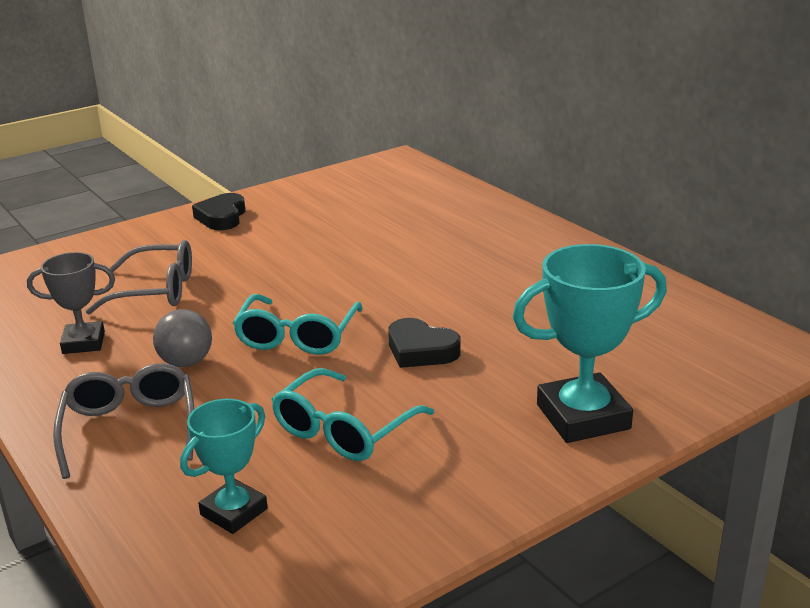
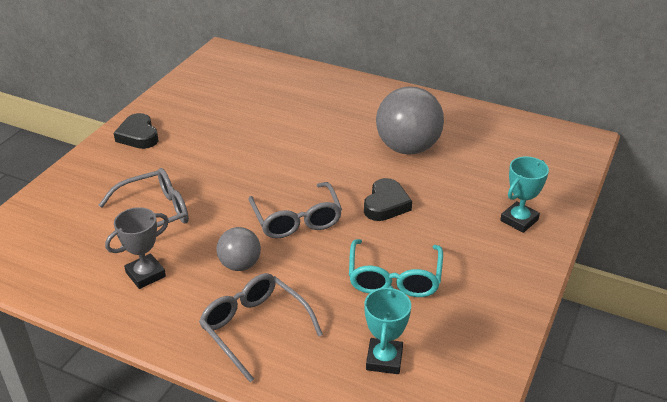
camera: 30 degrees left, 10 degrees up
(297, 337) = (296, 220): turquoise glasses -> grey glasses
(421, 350) = (386, 204): black heart -> black heart turned 75 degrees counterclockwise
(515, 299) = (407, 148): none -> grey ball
(583, 416) = (519, 220): turquoise trophy -> turquoise trophy, size x0.61

